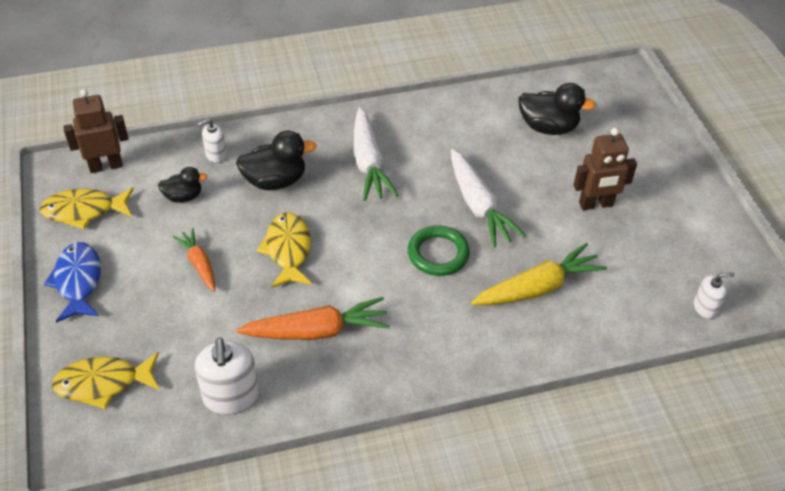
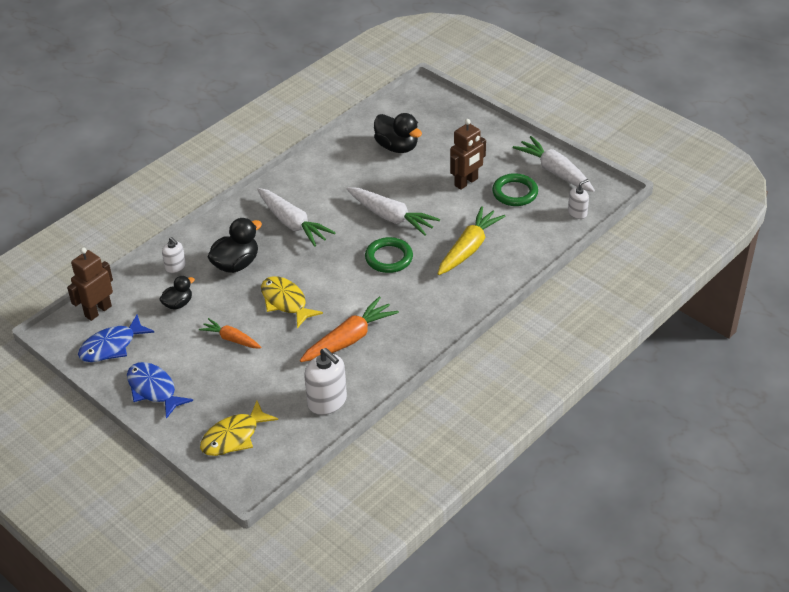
camera: 30 degrees left, 5 degrees down
(84, 211) = (112, 346): yellow fish -> blue fish
(216, 154) = (175, 267): white soap dispenser -> white soap dispenser turned 75 degrees counterclockwise
(548, 127) = (397, 147): black duck -> black duck turned 60 degrees clockwise
(645, 244) = (515, 193): none -> green ring
(714, 241) = (555, 172): none -> white carrot

